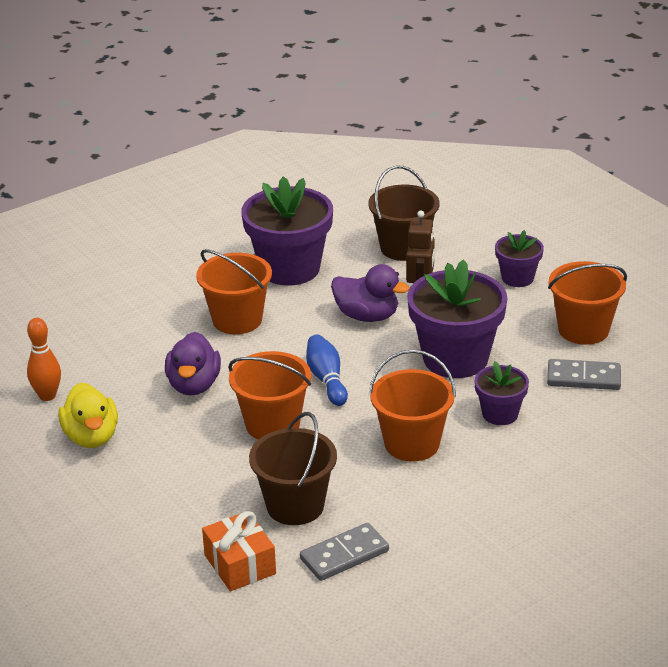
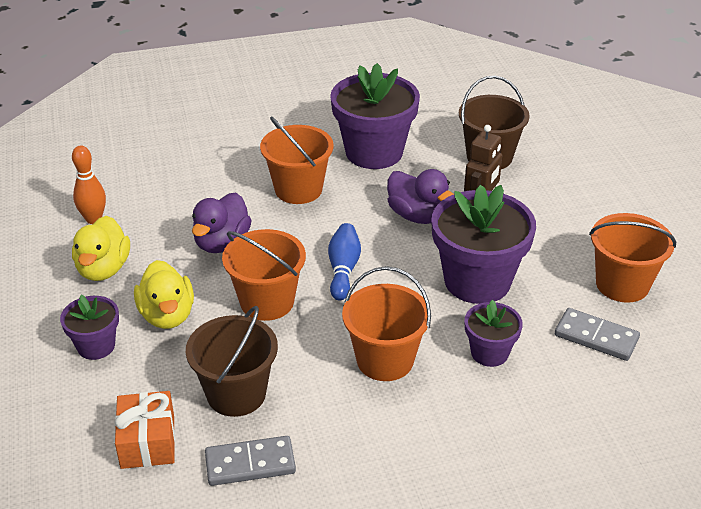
camera: 20 degrees right, 5 degrees up
(184, 460) = (167, 315): none -> yellow duck
(517, 278) = (583, 213): purple flower pot -> purple flower pot (96, 346)

